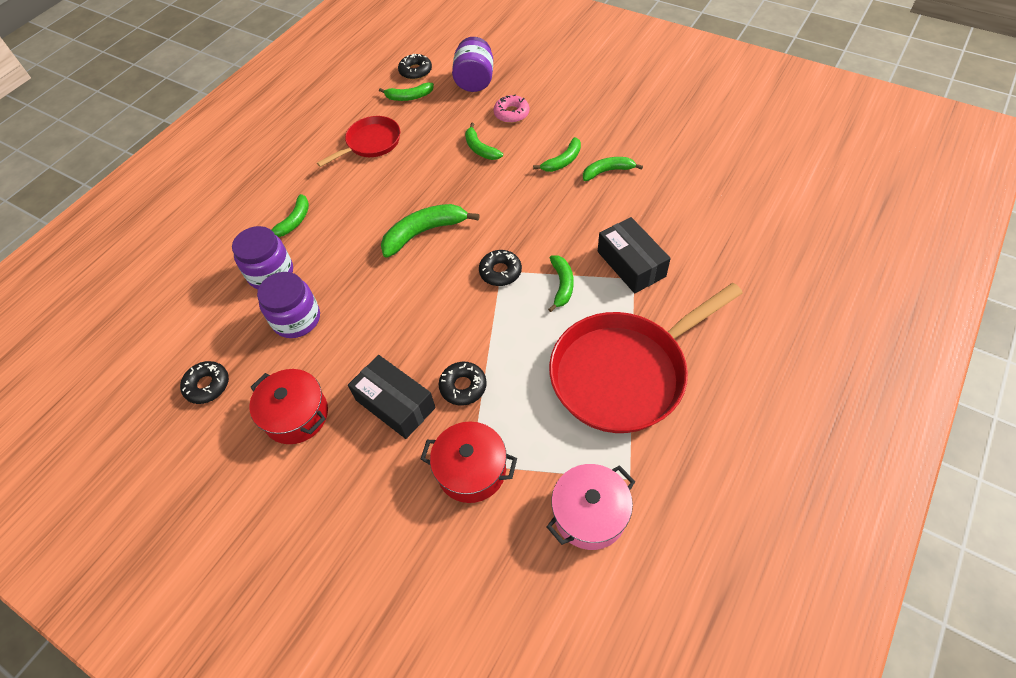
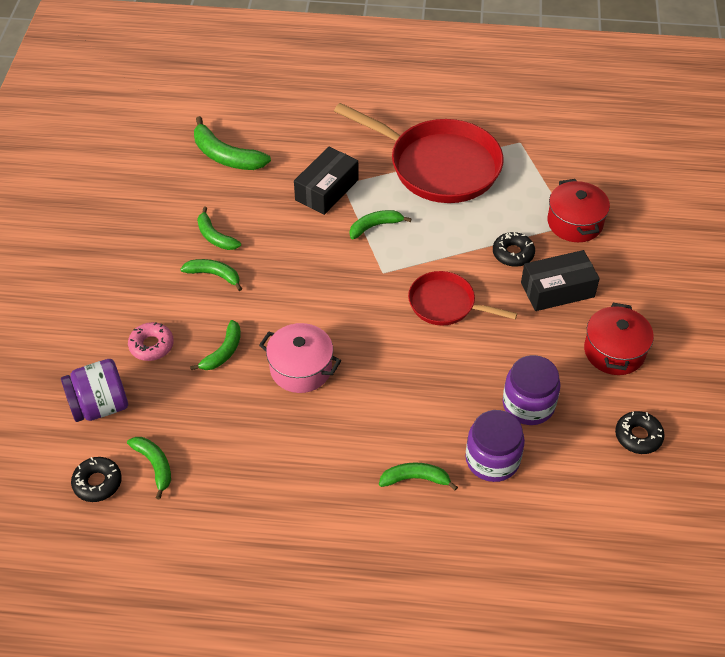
camera: 120 degrees left, 5 degrees down
(371, 143) = (257, 466): red pan -> red pan (445, 304)
(395, 404) = (557, 290): black box -> black box turned 60 degrees clockwise
(423, 232) = (368, 351): green banana -> green banana (226, 156)
(500, 272) = (384, 272): black donut -> none
(589, 514) = (558, 154): pink pot -> pink pot (301, 368)

